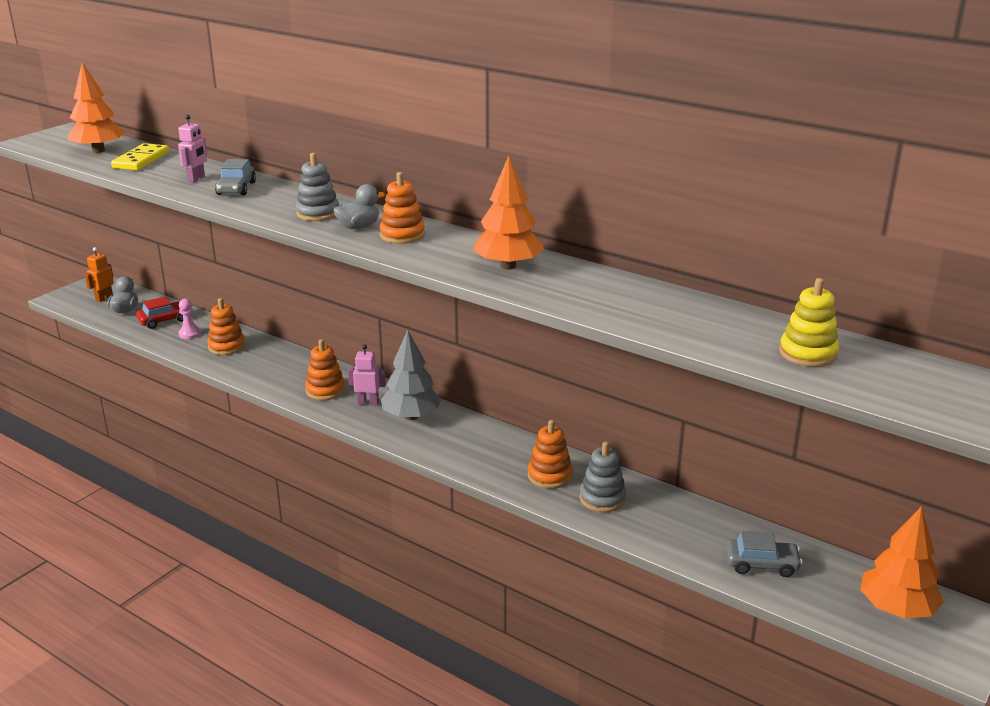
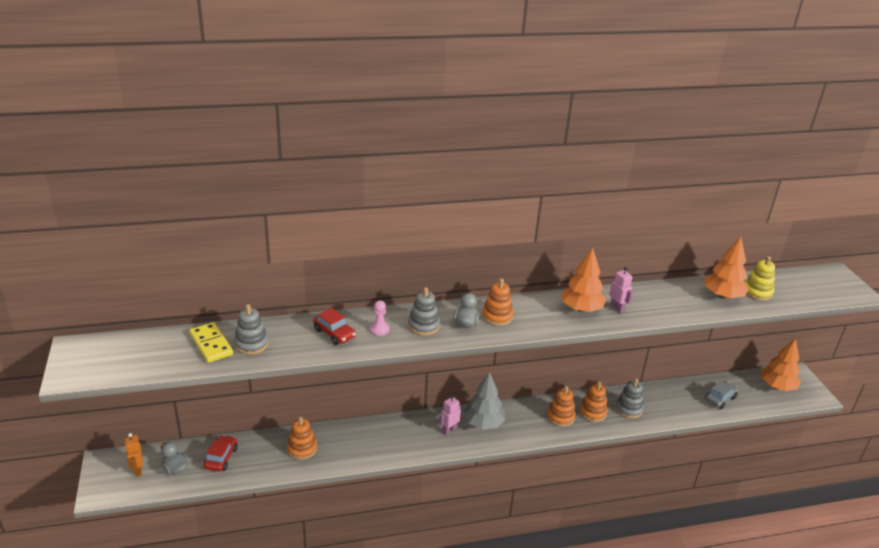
camera: 50 degrees left, 5 degrees up
(98, 150) = (155, 353): orange tree -> orange tree (722, 296)
(165, 170) = (251, 344): none -> grey stacking toy
(189, 334) = (259, 456): pink pawn -> pink pawn (379, 329)
(196, 179) = (290, 339): pink robot -> pink robot (617, 308)
(236, 188) = (334, 333): grey car -> red car
(325, 390) = (414, 438): orange stacking toy -> orange stacking toy (560, 417)

